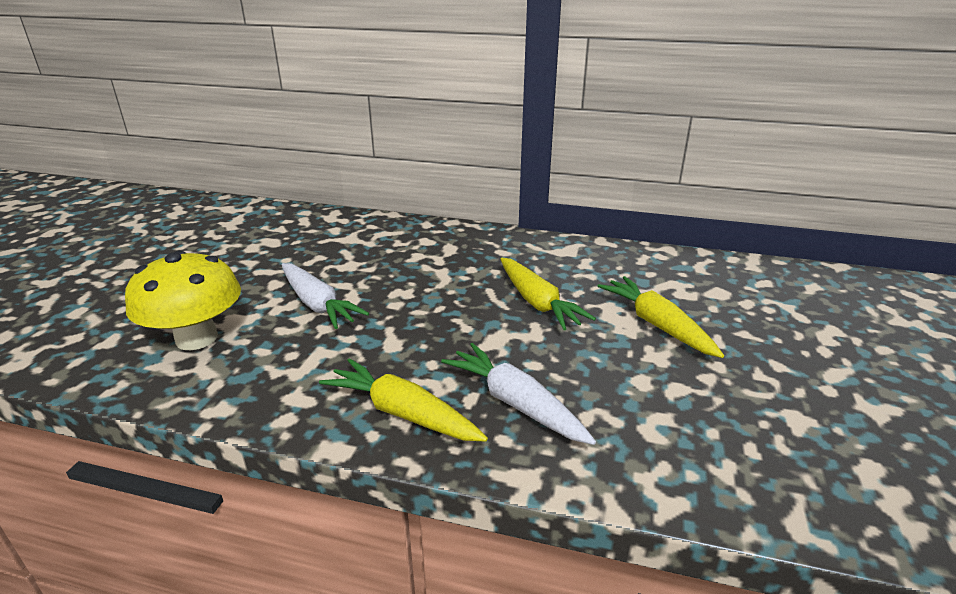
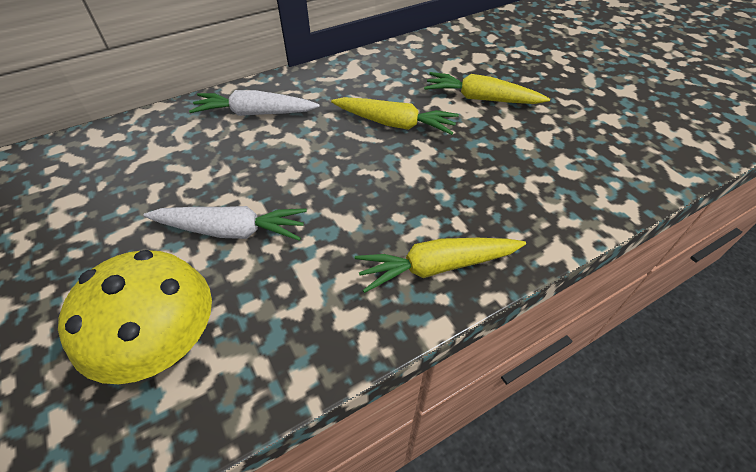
camera: 45 degrees left, 20 degrees up
(515, 403) = (487, 206): white carrot -> white carrot (255, 113)

